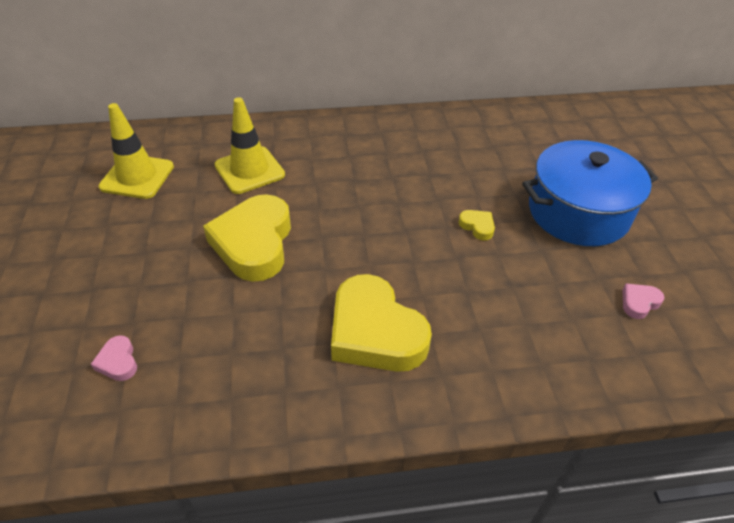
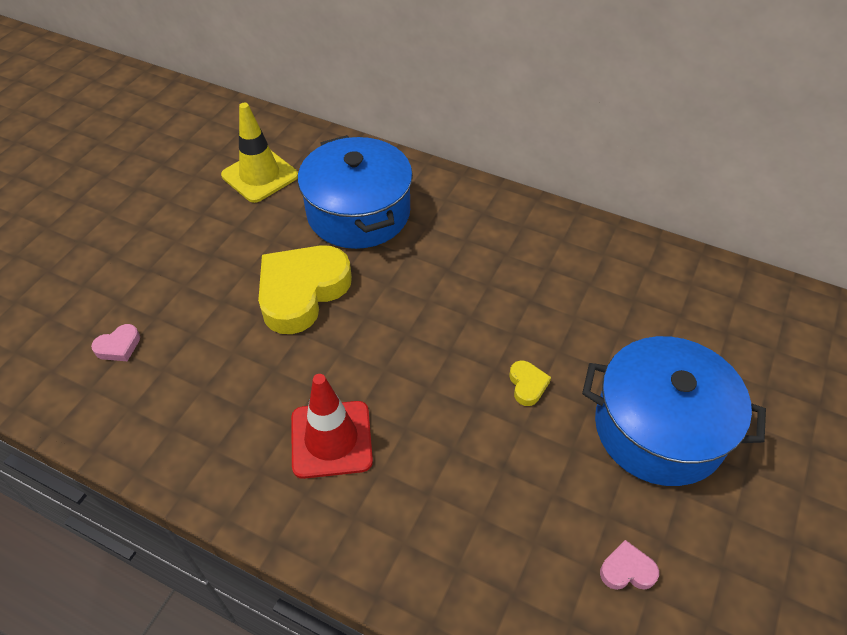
camera: 35 degrees right, 5 degrees up
(118, 362) = (119, 346): pink heart -> pink heart turned 135 degrees counterclockwise
(249, 170) = (358, 213): yellow traffic cone -> blue pot
(375, 332) = (331, 439): yellow heart -> red traffic cone

